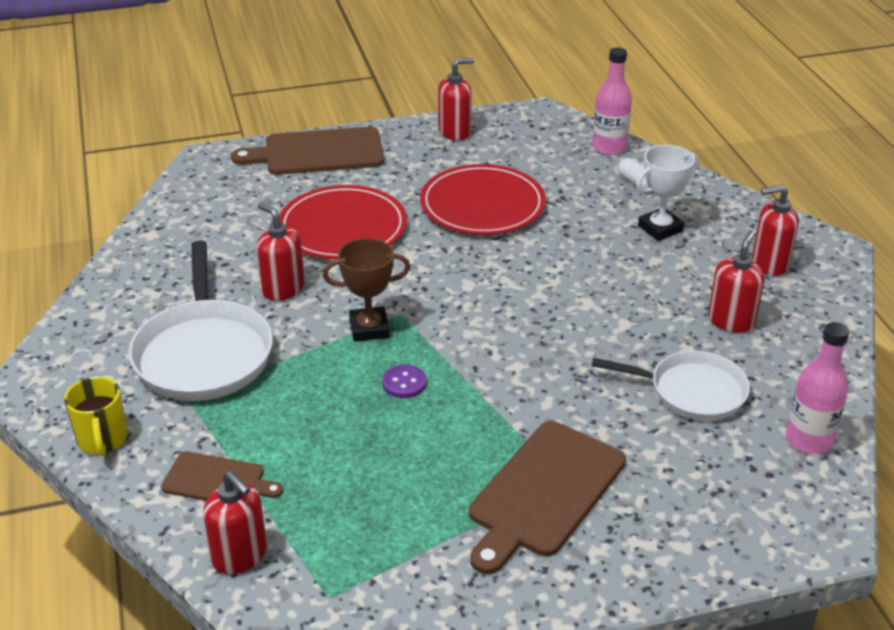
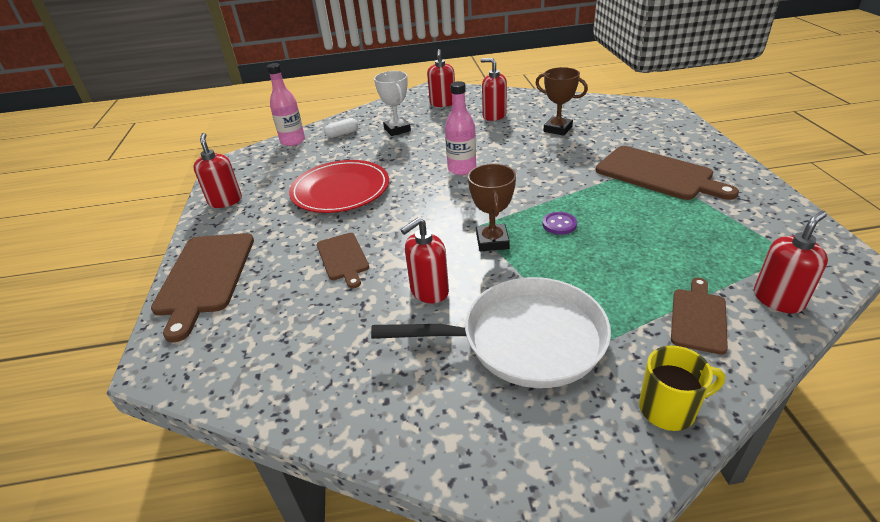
camera: 80 degrees left, 0 degrees up
(343, 227) = (343, 258): red plate -> brown cutting board
(692, 391) = (557, 129): white pan -> brown trophy
(808, 440) = (592, 105): pink bottle -> pink bottle (462, 169)

